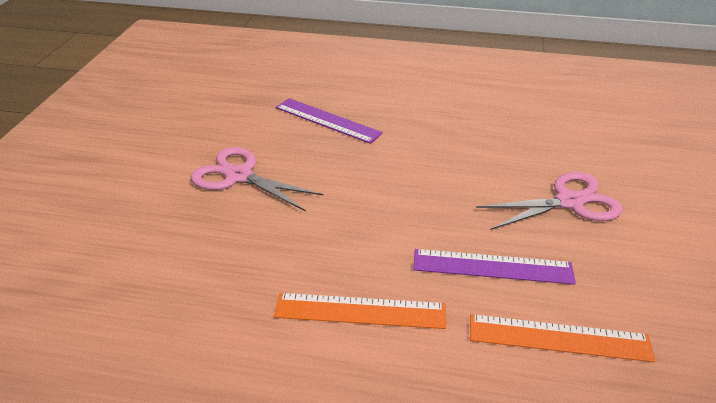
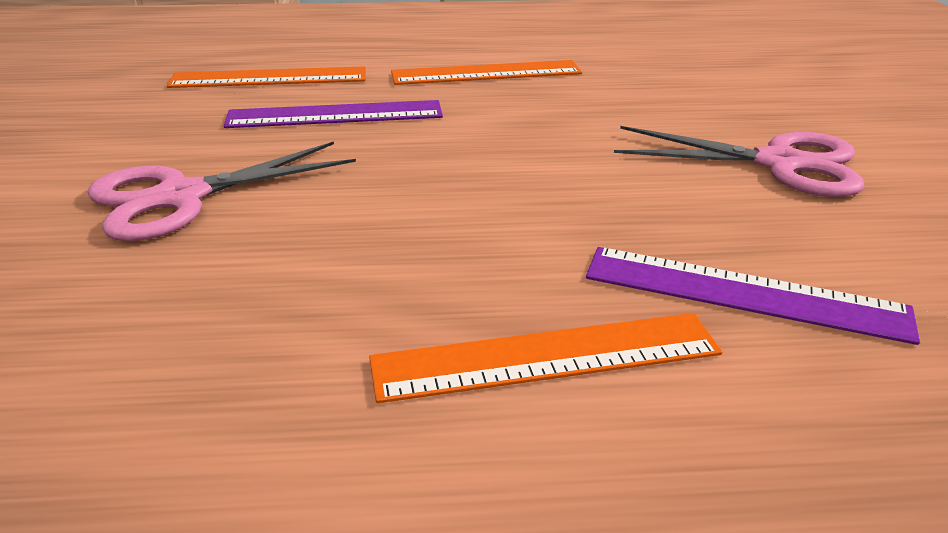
camera: 165 degrees right, 5 degrees down
(410, 112) = (546, 357): none -> orange ruler

